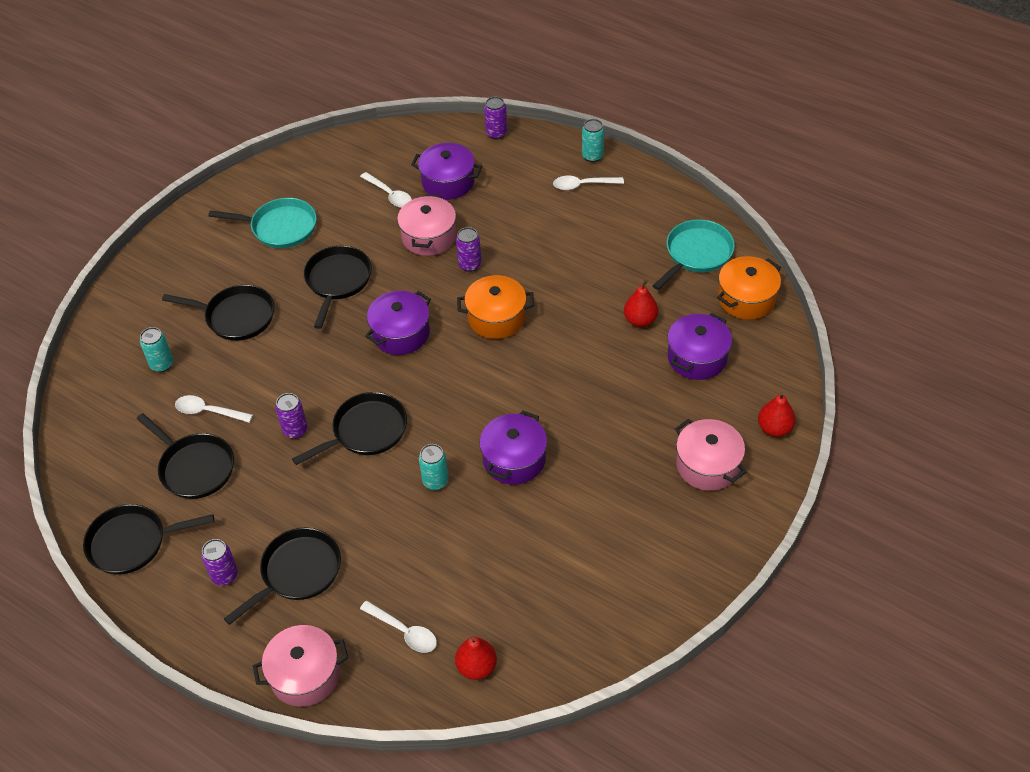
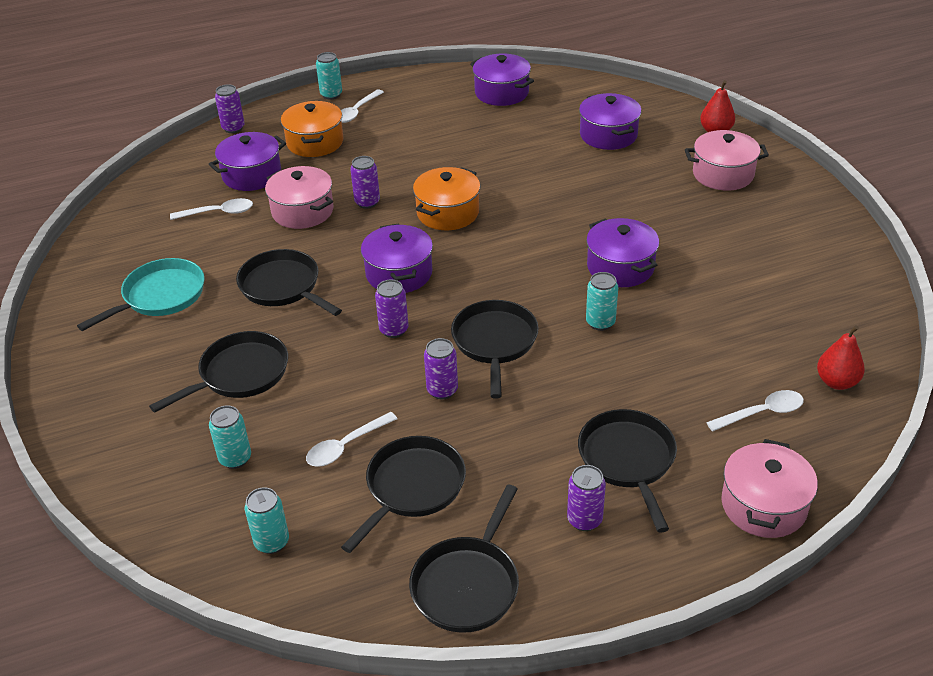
camera: 55 degrees left, 10 degrees down
(107, 426) = (272, 542): none -> turquoise can
(194, 467) = (412, 488): black pan -> black pan turned 45 degrees counterclockwise
(337, 367) = (394, 330): none -> purple can
(640, 320) = (539, 144): red pear -> none
(696, 254) = (501, 93): turquoise pan -> purple pot
(746, 299) = (574, 91): orange pot -> orange pot (315, 142)

